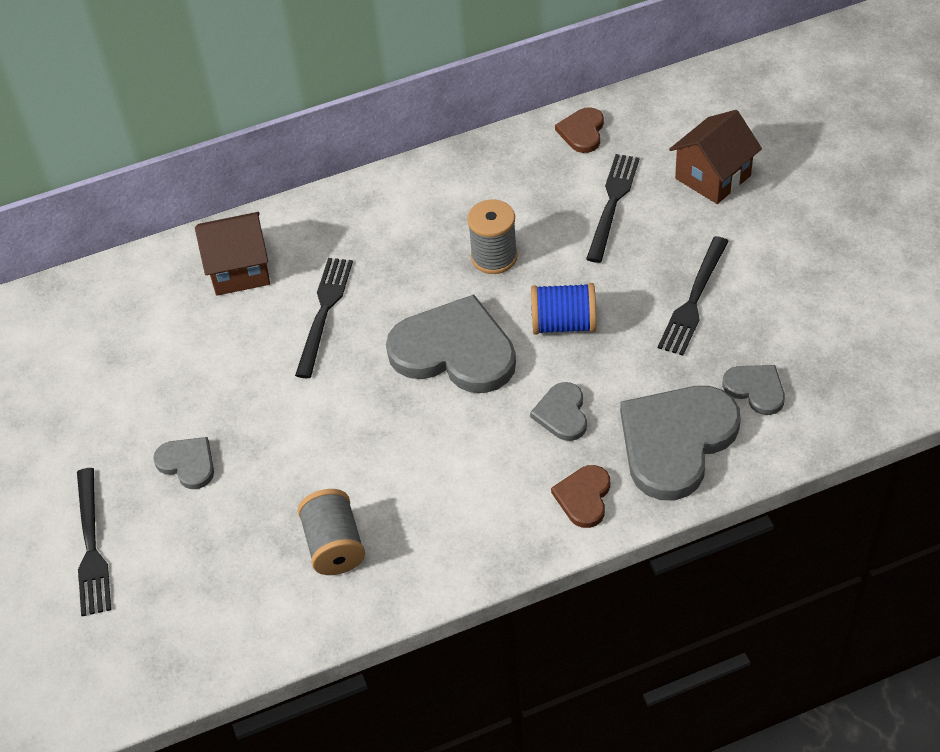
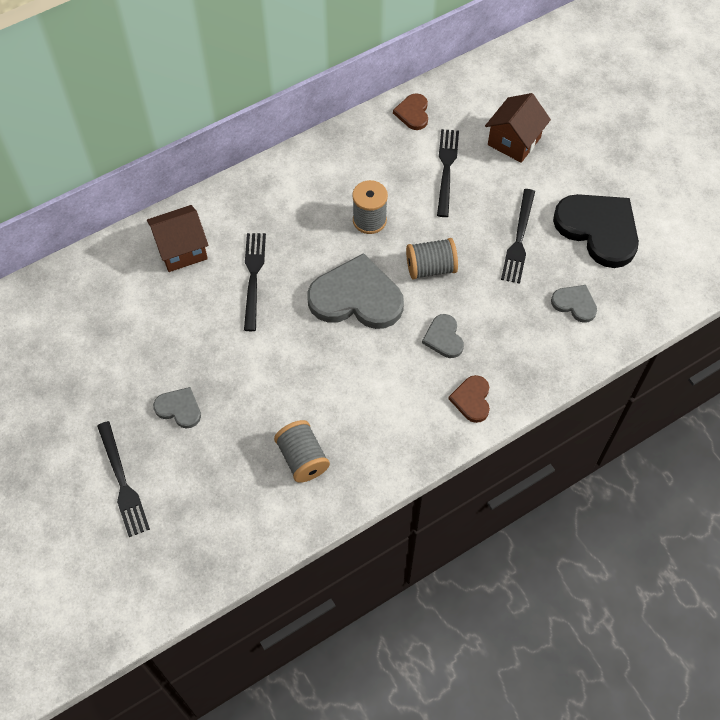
camera: 15 degrees left, 10 degrees up
(563, 324) = (430, 268): blue spool -> grey spool
(676, 441) = (527, 350): grey heart -> none
(809, 298) = (598, 230): none -> black heart

